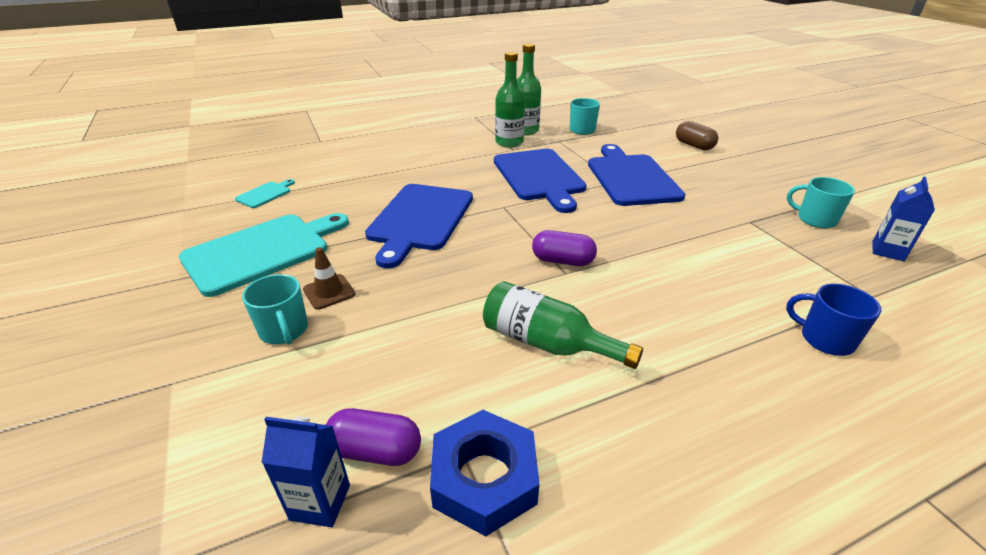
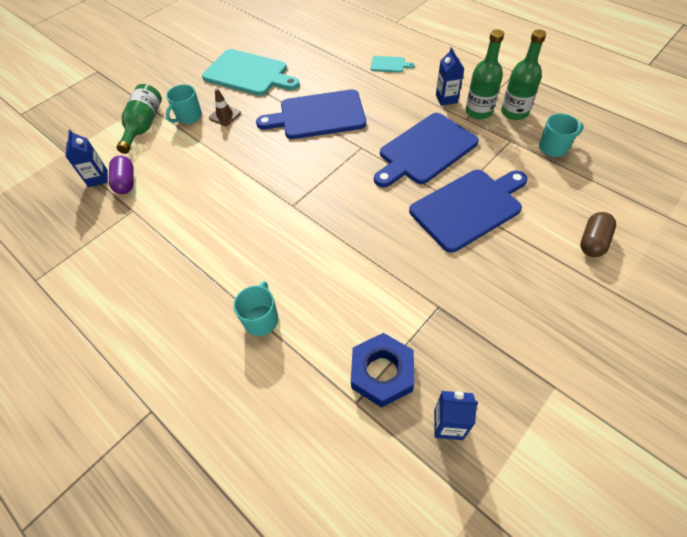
camera: 70 degrees right, 20 degrees up
(265, 194) = (307, 41): turquoise cutting board -> turquoise cutting board (389, 64)
(475, 150) = (446, 99): none -> blue carton
(484, 478) = (120, 223): blue nut -> blue nut (382, 373)
(547, 343) = (218, 217): green bottle -> green bottle (144, 126)
(562, 261) = (306, 200): purple capsule -> none
(815, 219) = (479, 361): turquoise mug -> turquoise mug (261, 319)
(825, 339) = (280, 364): blue mug -> none

